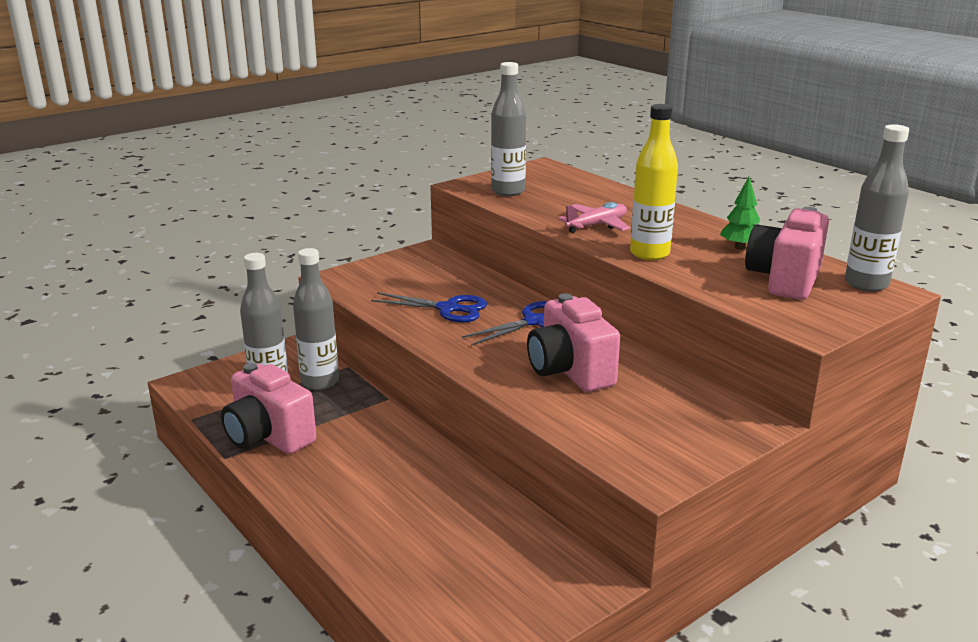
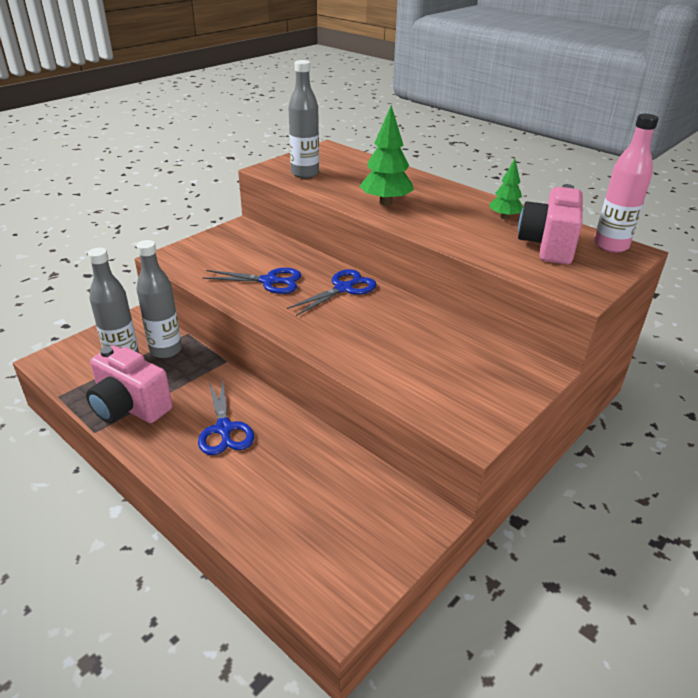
camera: 10 degrees left, 10 degrees up
(371, 467) = (224, 429): none -> blue scissors
(570, 371) = (382, 334): pink camera -> none
(597, 225) = (385, 202): pink plane -> green tree
(649, 254) = (435, 227): yellow bottle -> none
(866, 284) = (611, 246): grey bottle -> pink bottle

